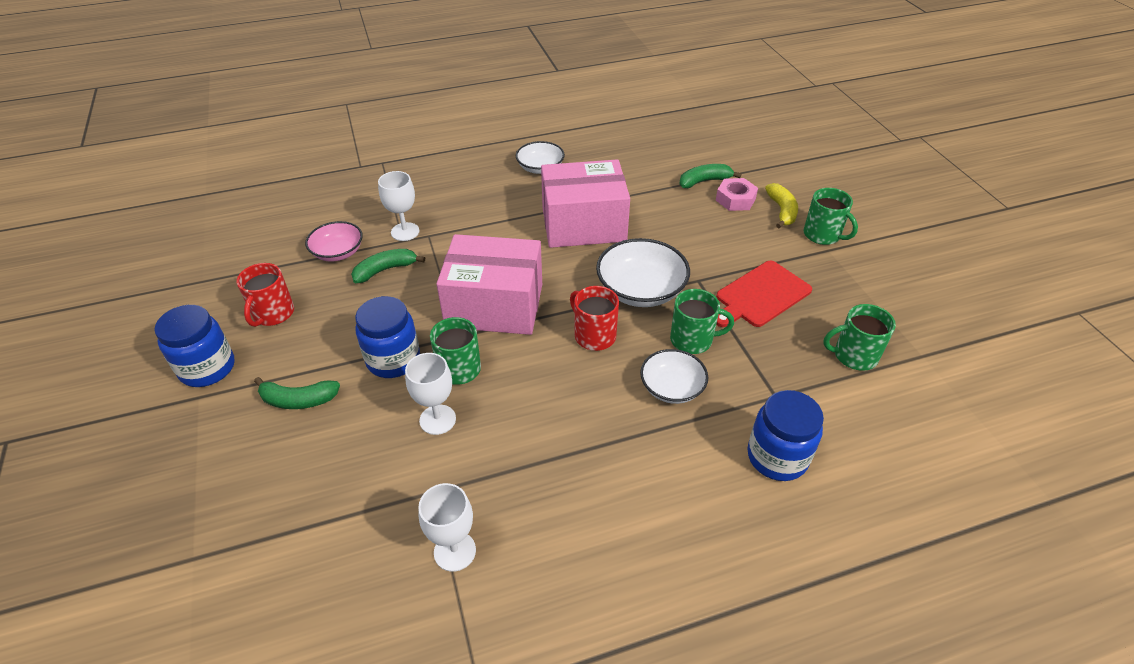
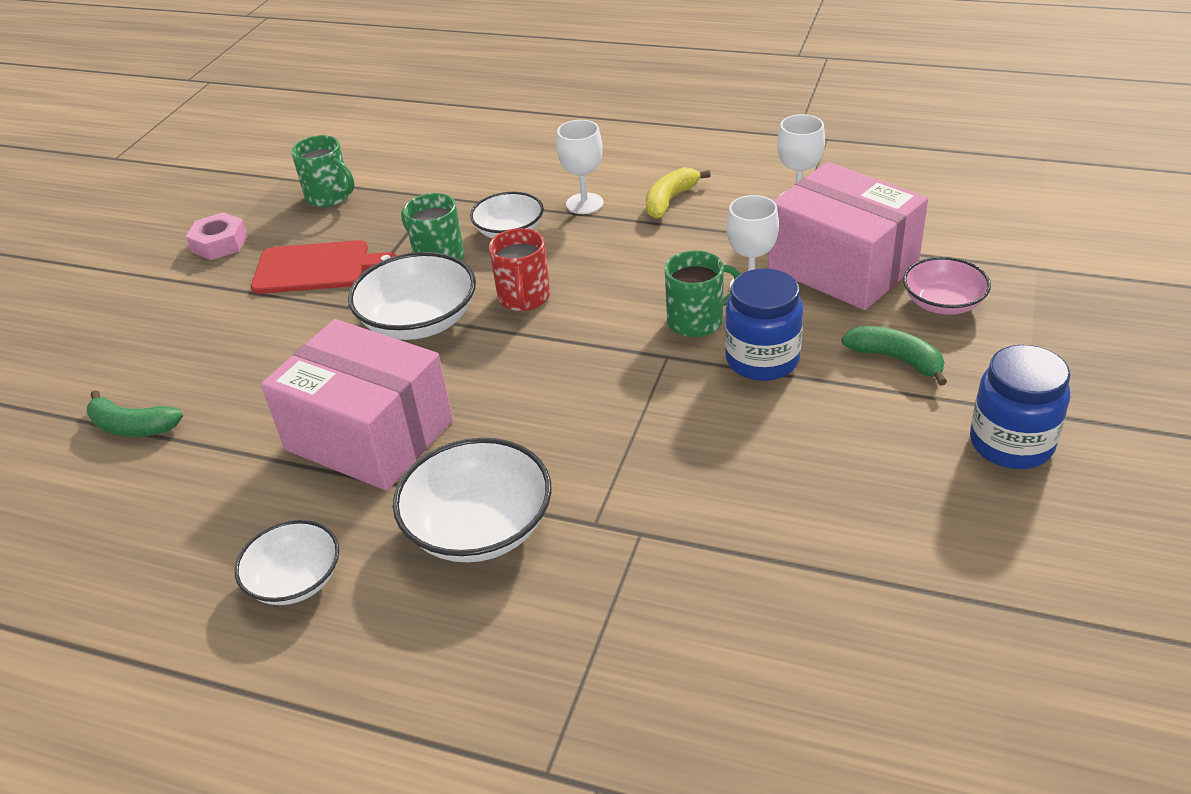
camera: 140 degrees left, 5 degrees down
(273, 314) = (899, 488): red mug -> none
(338, 252) = (756, 558): pink bowl -> pink bowl (943, 303)
(385, 270) = (700, 489): green banana -> none
(405, 232) = (625, 549): white goblet -> white goblet (584, 203)
(482, 213) = (479, 527): none -> white bowl
(494, 305) = (596, 373): pink box -> pink box (842, 267)
(735, 199) = (149, 381): pink nut -> pink nut (220, 243)
(777, 457) = (494, 166): blue jar -> none
(782, 211) = (133, 341): yellow banana -> yellow banana (670, 200)
(822, 235) = (152, 296): green mug -> none

